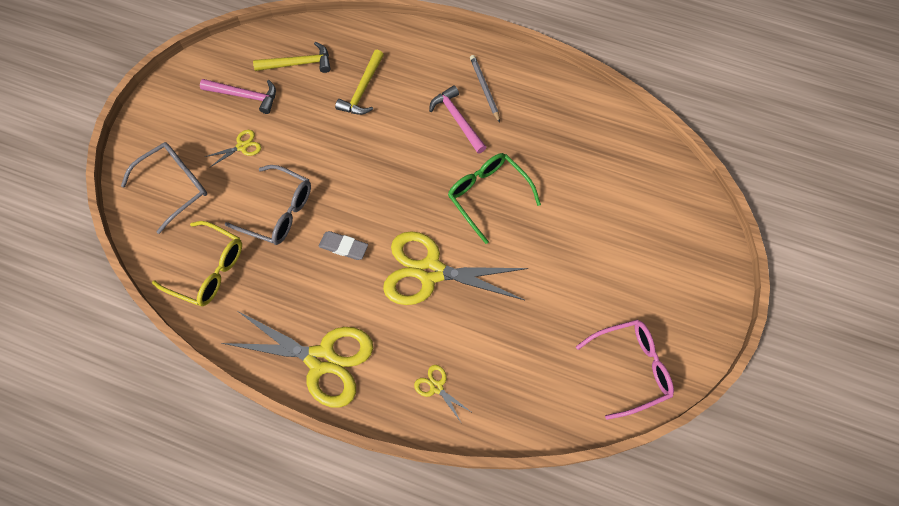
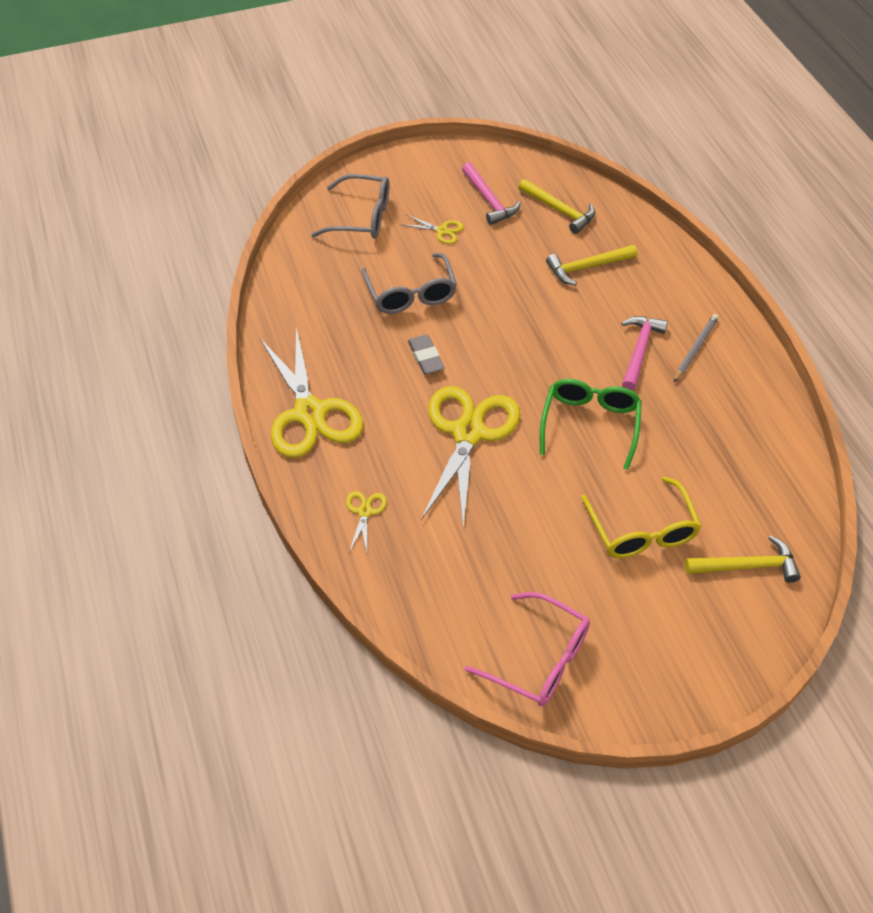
camera: 50 degrees right, 15 degrees down
(209, 270) = (313, 287): yellow glasses -> yellow glasses (642, 531)
(430, 271) = (468, 433): yellow scissors -> yellow scissors turned 45 degrees clockwise
(658, 200) = (747, 566): none -> yellow hammer

